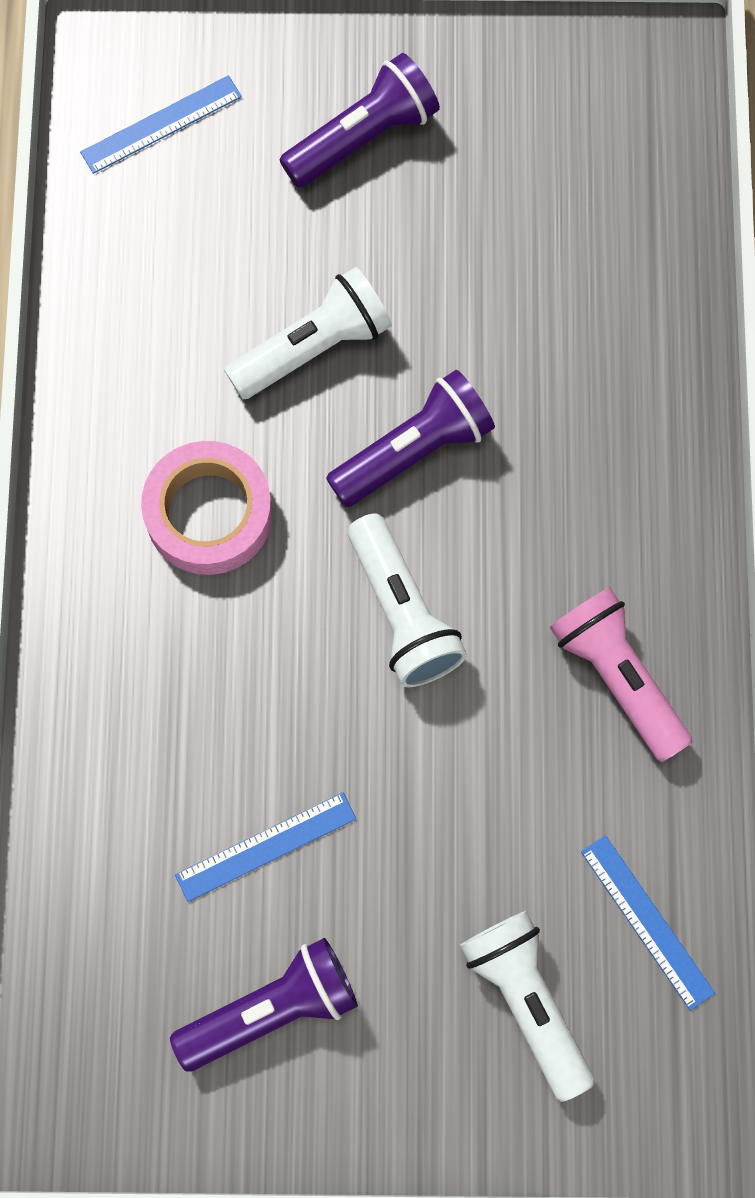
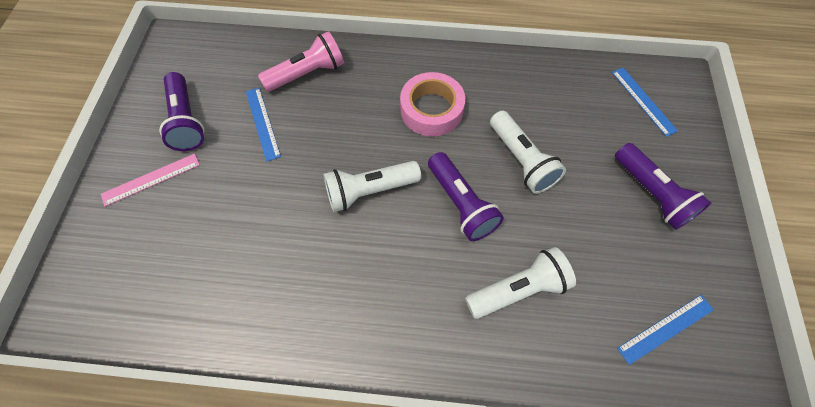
camera: 95 degrees right, 10 degrees down
(416, 1039) = (151, 179): none -> pink ruler
(527, 1001) = (151, 232): white flashlight -> white flashlight (518, 289)
(618, 677) = (315, 301): pink flashlight -> pink flashlight (307, 74)
(646, 922) = (171, 300): blue ruler -> blue ruler (665, 328)

